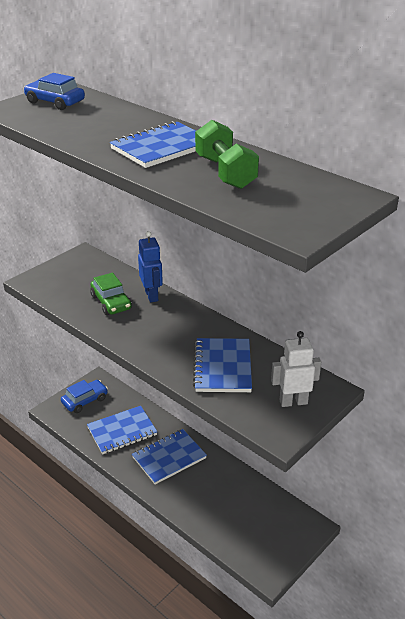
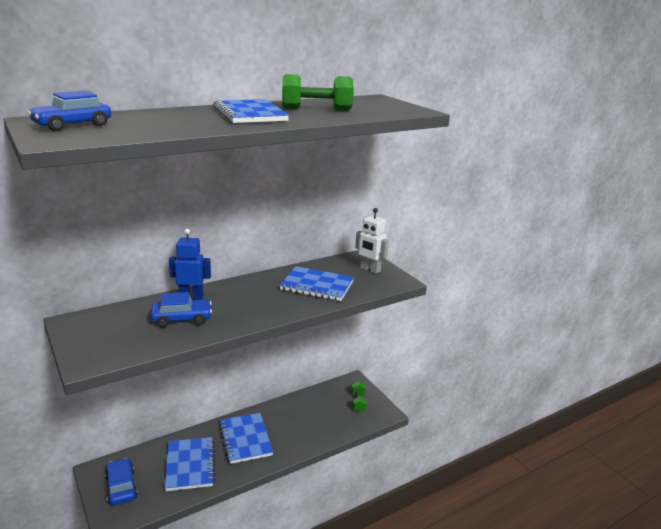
camera: 75 degrees left, 10 degrees down
(111, 302) = (182, 319): green car -> blue car
(274, 540) = (358, 402): none -> green dumbbell
(293, 402) = (370, 270): white robot -> white robot turned 60 degrees counterclockwise

